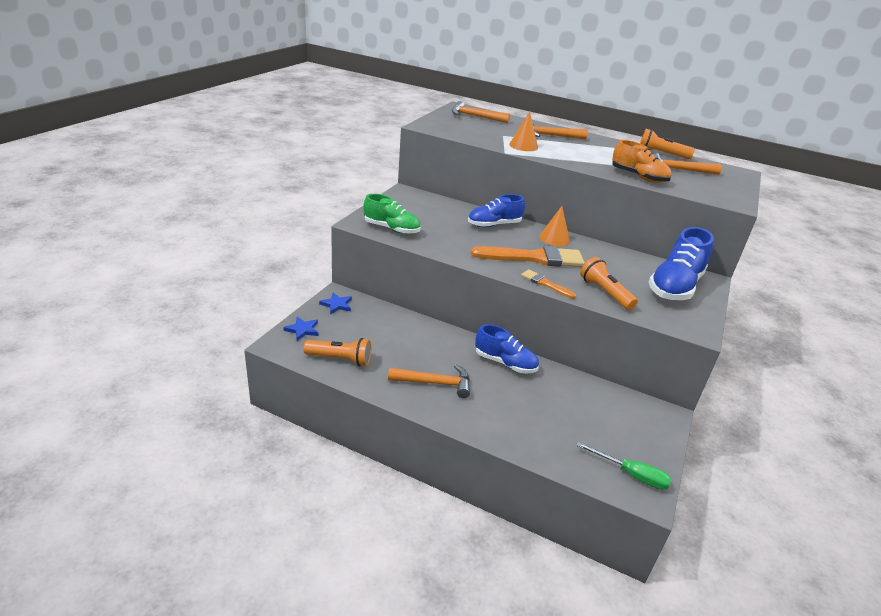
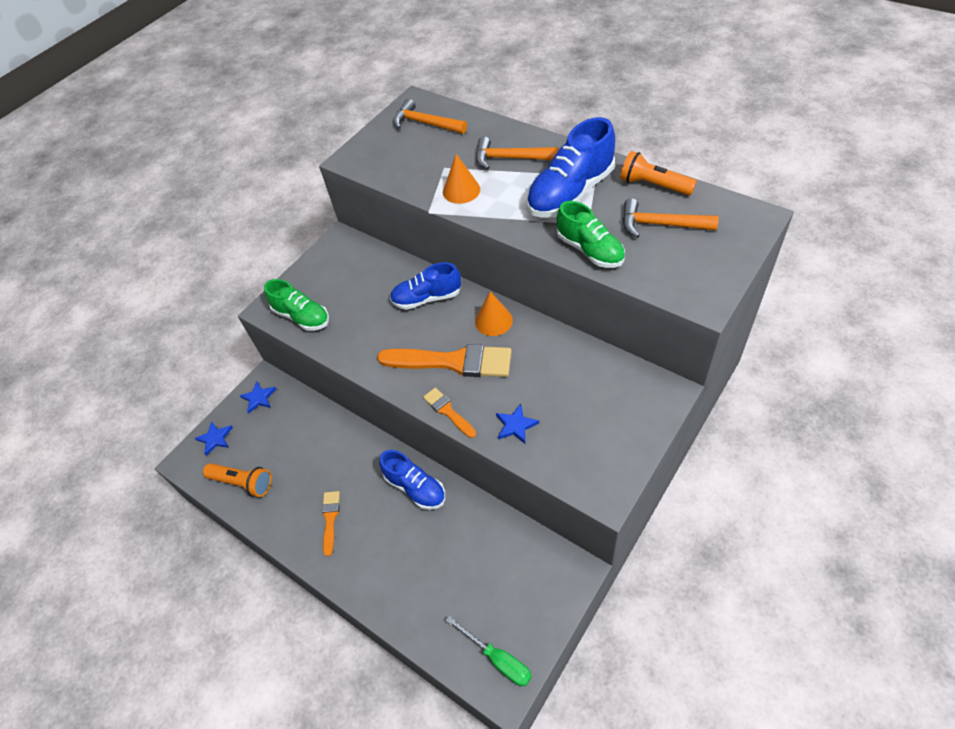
camera: 20 degrees right, 20 degrees up
(435, 383) = (330, 519): orange hammer -> orange brush
(605, 292) = (516, 425): orange flashlight -> blue star
(638, 177) = (590, 250): orange shoe -> green shoe
(675, 286) = (614, 409): blue shoe -> blue shoe (570, 193)

